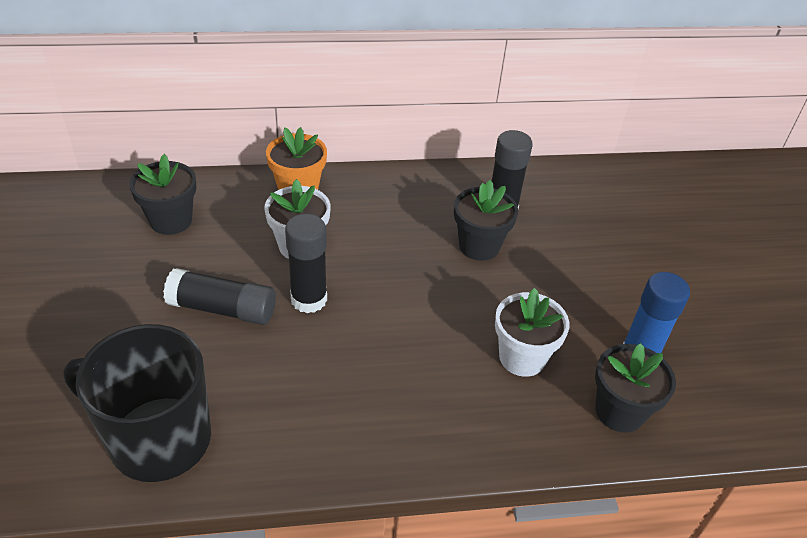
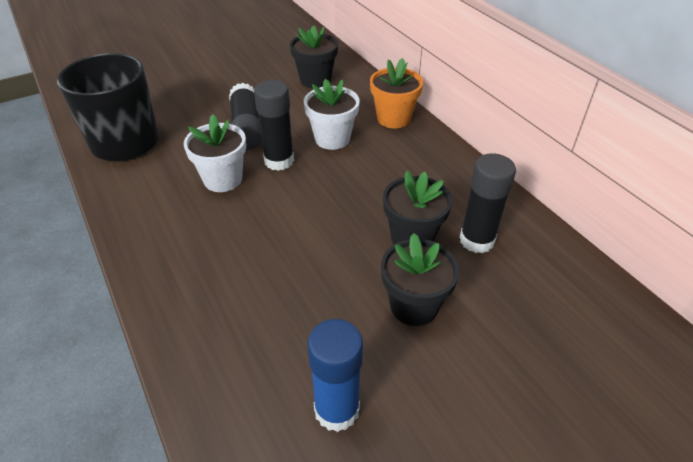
camera: 70 degrees right, 0 degrees up
(522, 357) = (283, 306): white flower pot -> white flower pot (223, 179)
(619, 411) = (248, 406): black flower pot -> black flower pot (414, 306)

